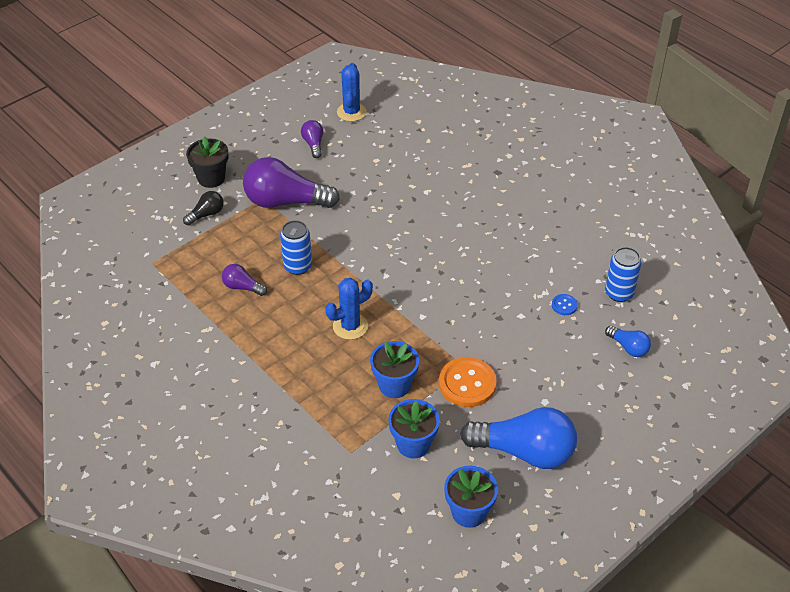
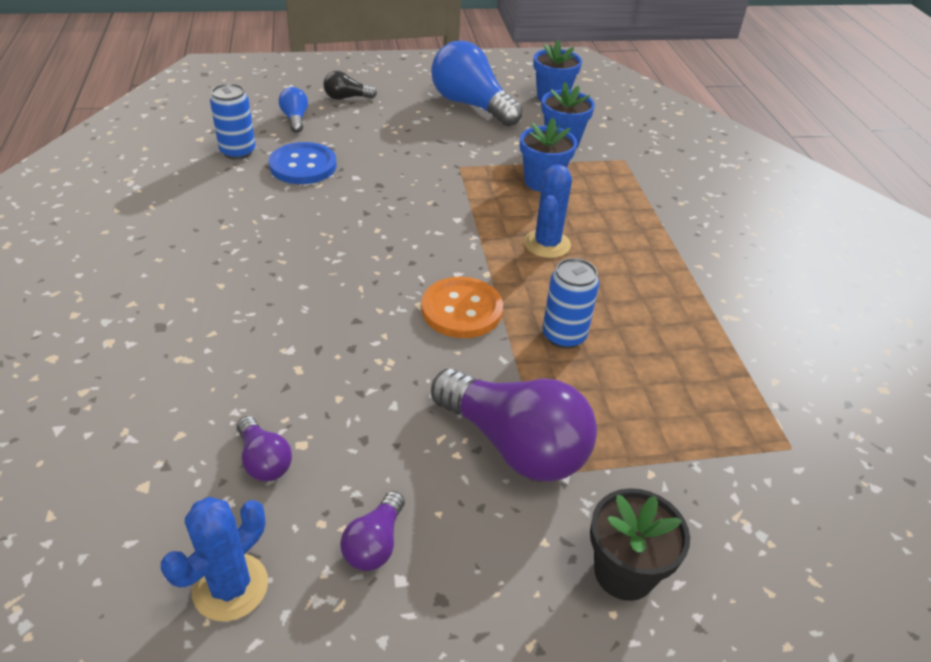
camera: 150 degrees left, 5 degrees down
(206, 214) = (666, 492): black light bulb -> black light bulb (347, 98)
(242, 287) = (658, 345): purple light bulb -> purple light bulb (264, 460)
(350, 326) = (547, 244): blue cactus -> blue cactus turned 75 degrees counterclockwise
(467, 383) = (471, 156): orange button -> orange button (462, 310)
(564, 305) = (303, 166): blue button -> blue button, size x2.10

